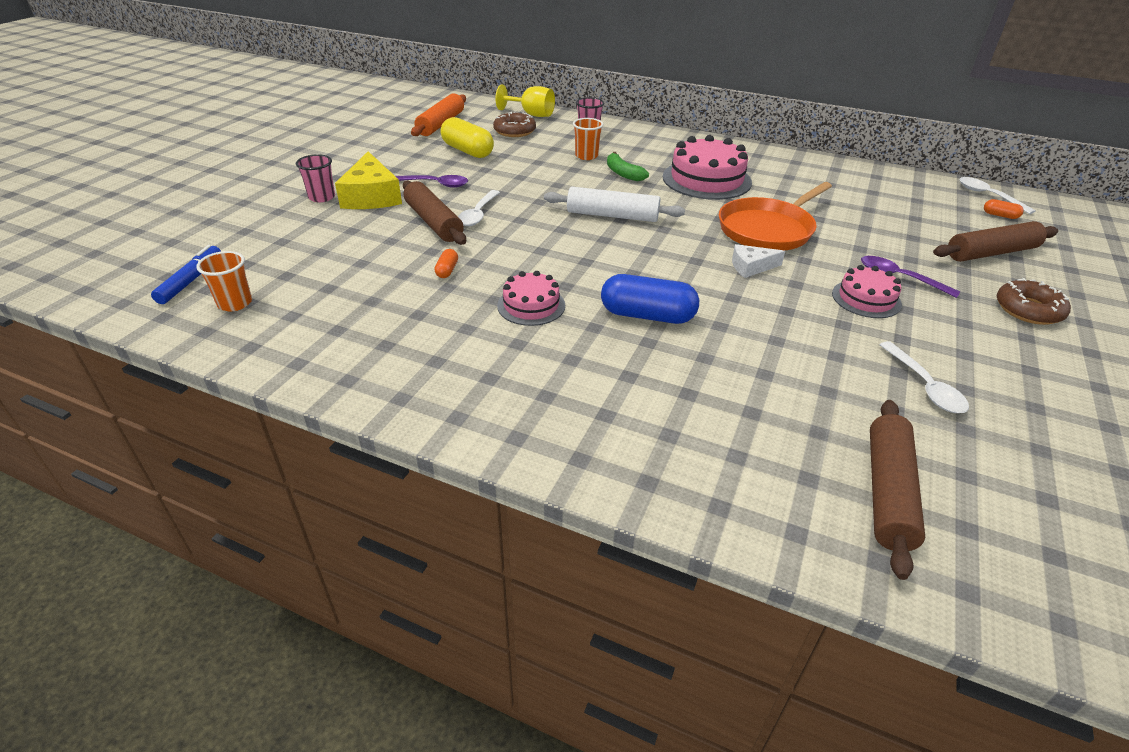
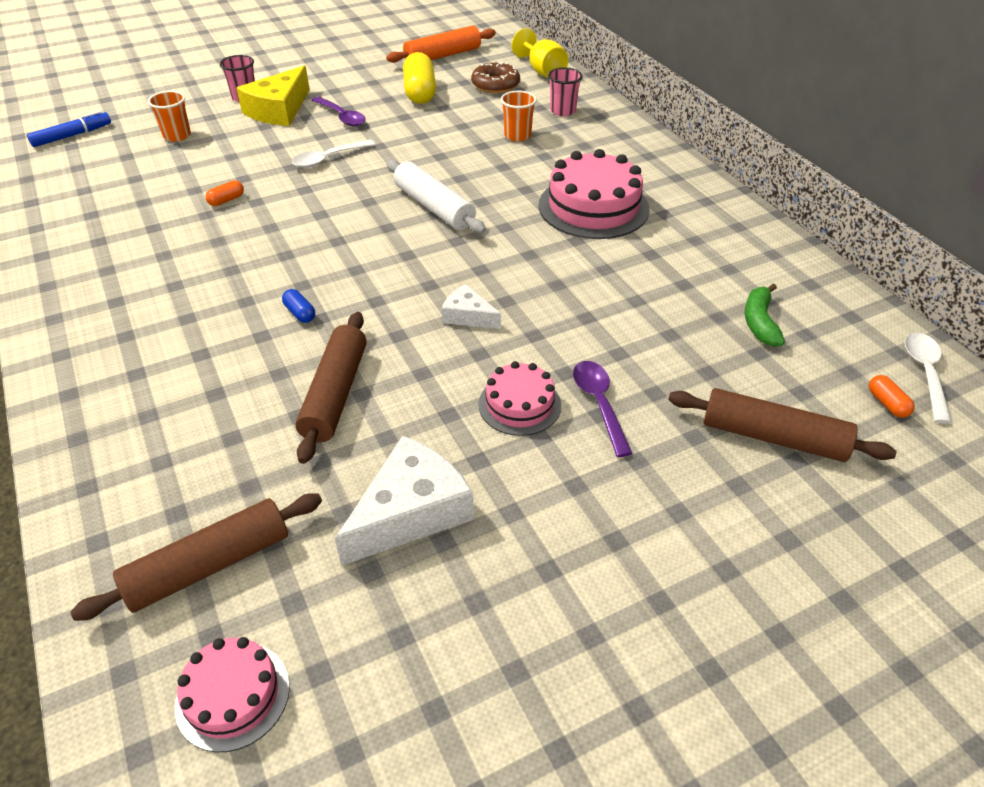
camera: 40 degrees right, 5 degrees up
(235, 303) = (69, 165): orange cup -> orange cup (177, 136)
(433, 222) = (284, 153): brown rolling pin -> brown rolling pin (335, 394)
(531, 305) = (233, 259): pink cake -> pink cake (233, 695)
(623, 173) = (520, 167): green banana -> green banana (760, 322)
(647, 315) = (300, 313): blue capsule -> blue capsule, size x0.45
(768, 229) = (557, 287): orange pan -> none
(924, 385) = (411, 512): white spoon -> white cheese
(1028, 310) = (681, 517): brown donut -> none

